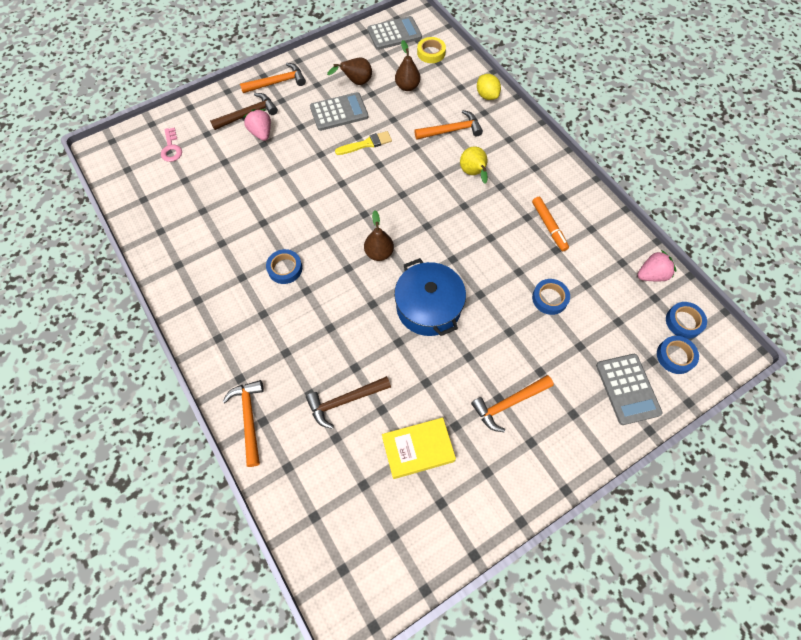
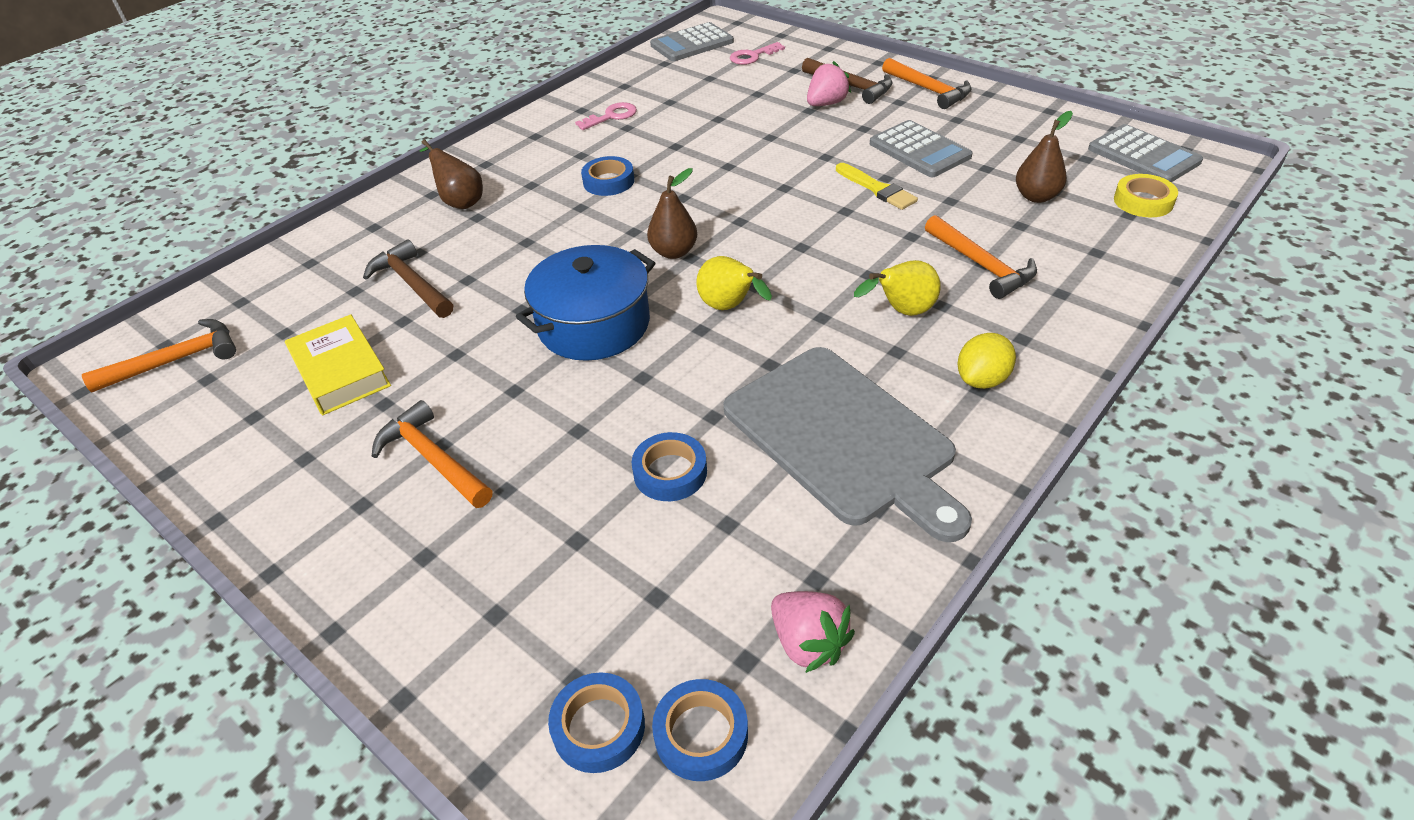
camera: 75 degrees right, 20 degrees down
(200, 248) = (611, 116): none -> pink key
(249, 418) = (376, 216): orange hammer -> orange hammer (176, 360)
(356, 82) = (995, 149): brown pear -> brown pear (460, 201)
(440, 241) = (730, 307): none -> yellow pear
(487, 95) = (1107, 287): yellow lemon -> yellow lemon (982, 379)
(549, 226) = (843, 438): orange marker -> grey cutting board
(627, 389) = (494, 640): grey calculator -> grey calculator (692, 43)

